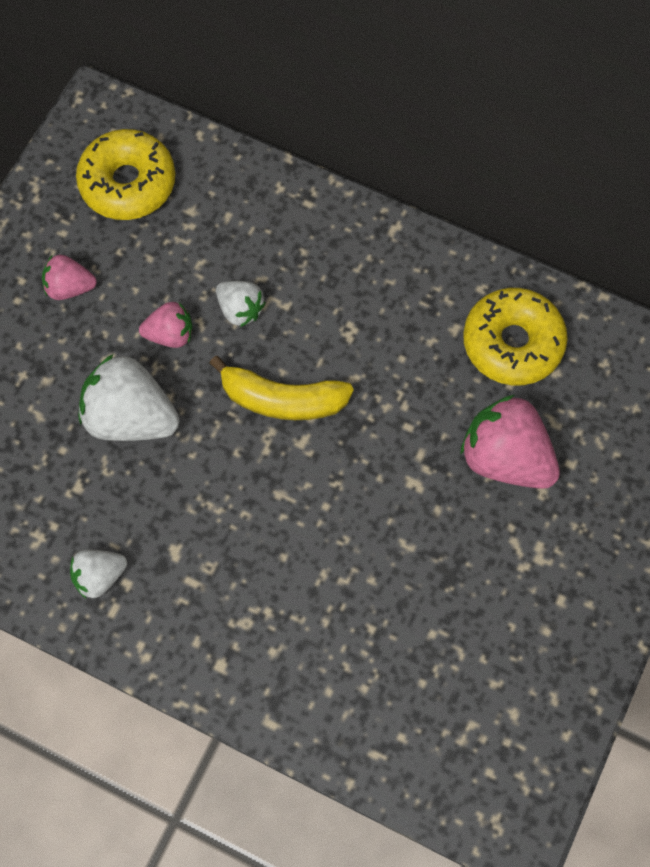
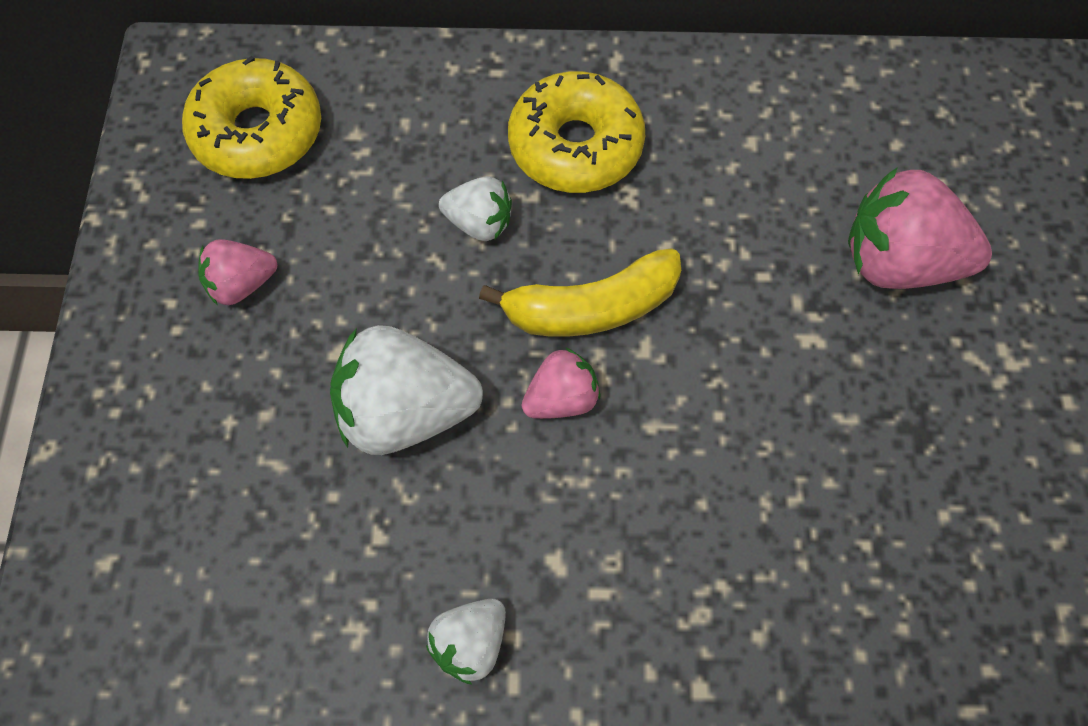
camera: 25 degrees left, 5 degrees down
(170, 334) = (405, 288): pink strawberry -> pink strawberry (561, 399)
(512, 343) = (827, 131): yellow donut -> yellow donut (575, 146)

